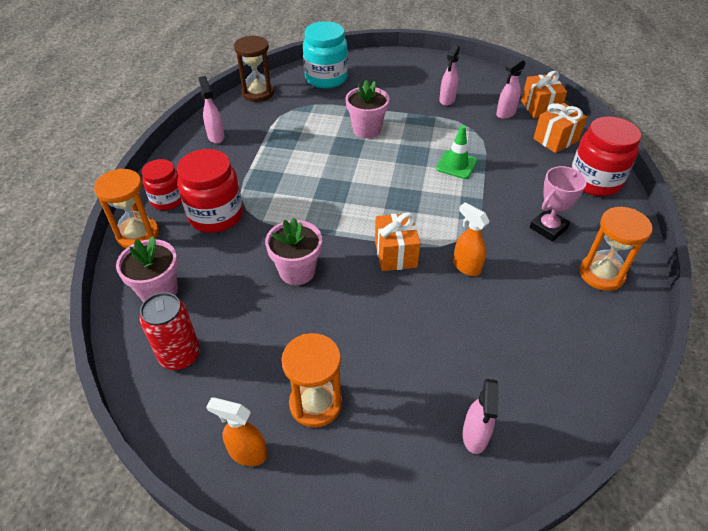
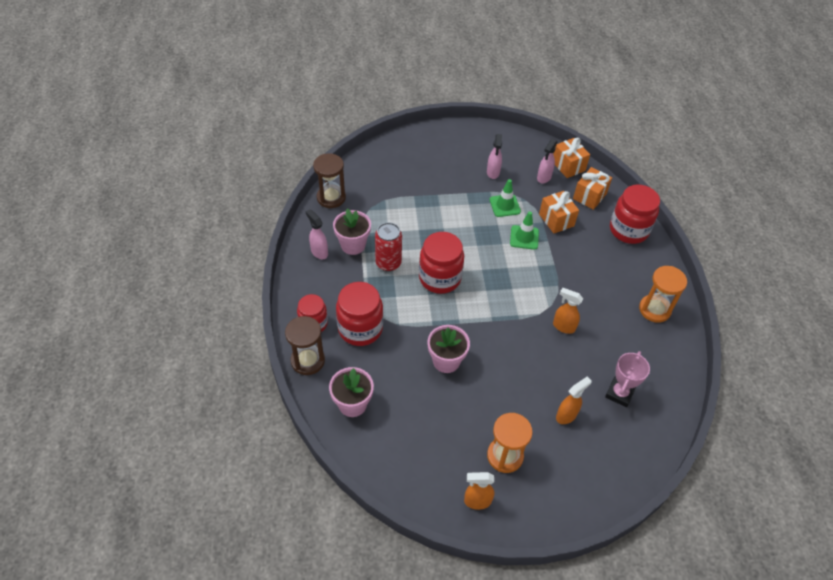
camera: 20 degrees left, 5 degrees up
(138, 234) = (308, 360): orange hourglass -> brown hourglass
(180, 355) = (396, 448): red can -> red can (388, 263)
(326, 78) = (383, 169): turquoise jar -> none
(335, 185) = (440, 278): none -> red jar
(366, 129) = (441, 217): pink flower pot -> pink flower pot (353, 245)
(395, 254) = (510, 328): orange gift -> orange gift (556, 220)
(425, 374) = (566, 415): none -> orange spray bottle
(446, 131) = (504, 205): none -> green traffic cone
(474, 436) = (612, 449): pink spray bottle -> none
(548, 228) = (608, 280): pink trophy -> pink trophy (619, 393)

